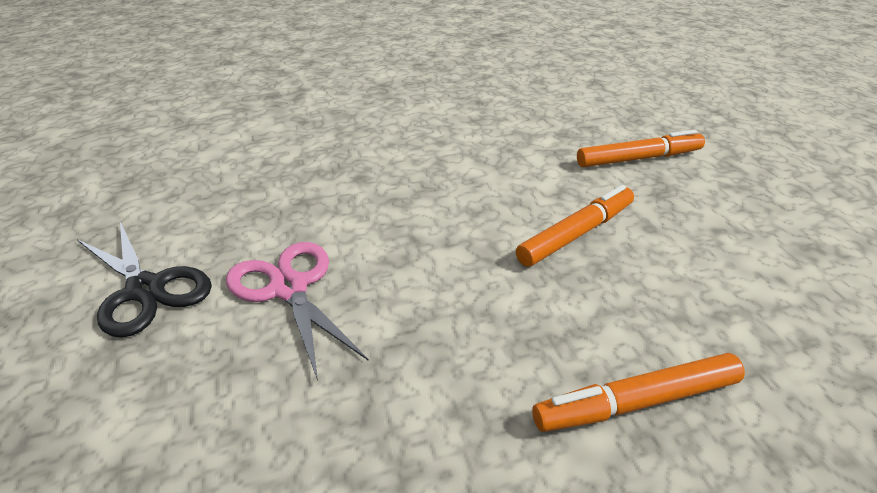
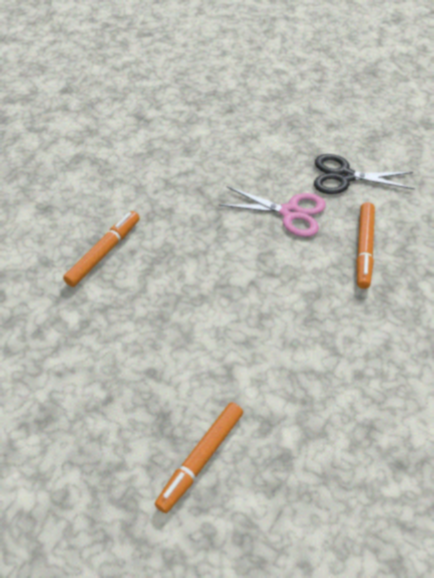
camera: 140 degrees right, 15 degrees up
(577, 234) = (189, 336): orange marker -> orange marker (364, 249)

